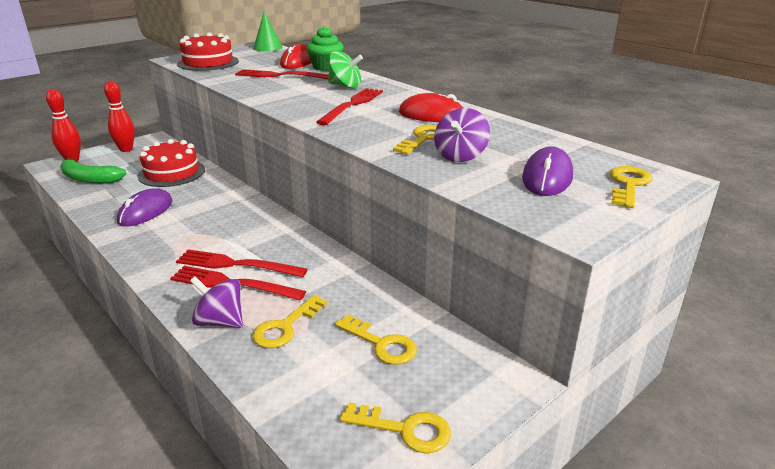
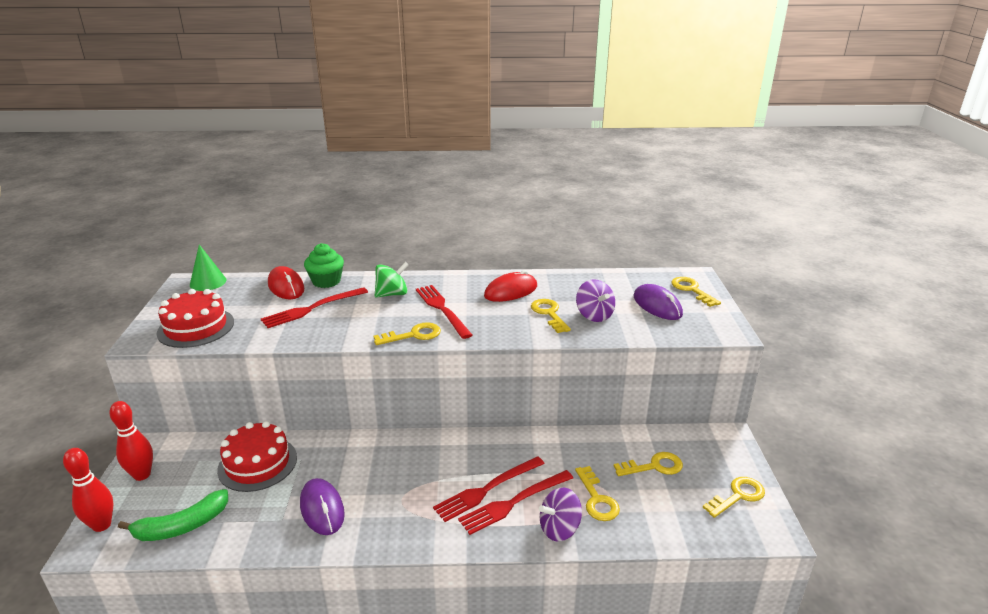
camera: 50 degrees left, 0 degrees up
(295, 109) = (413, 335): none -> yellow key

